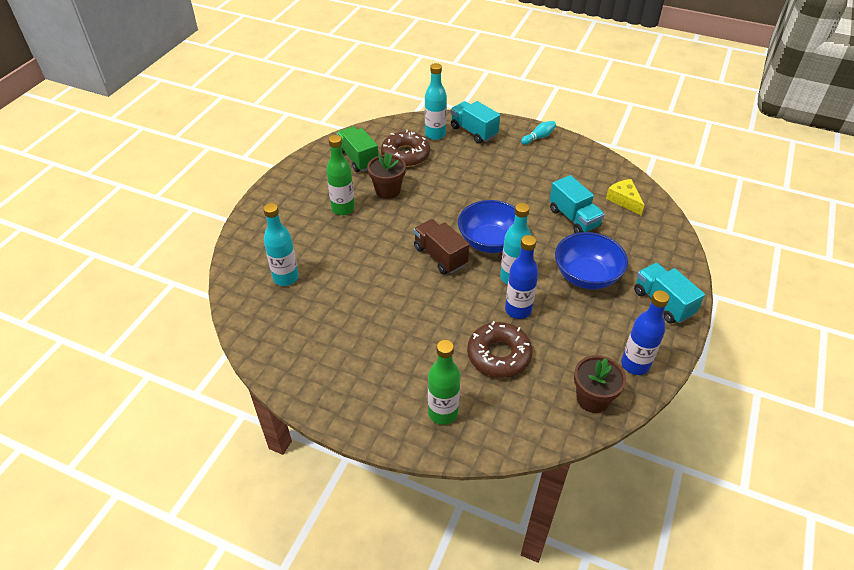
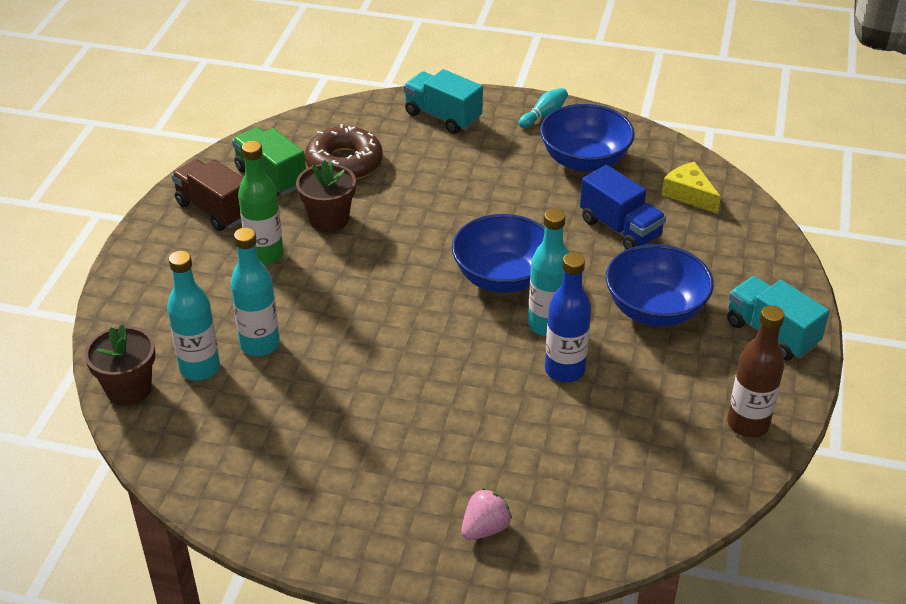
camera: 10 degrees left, 5 degrees down
(435, 134) = (384, 127): turquoise bottle -> turquoise bottle (260, 344)
(440, 256) = (432, 308): brown truck -> brown truck (214, 210)
(443, 413) = (485, 528): green bottle -> pink strawberry
(499, 355) = (549, 437): brown donut -> none
(559, 170) = (584, 160): none -> blue bowl
(574, 218) = (620, 228): turquoise truck -> blue truck
(592, 399) = (696, 479): brown flower pot -> brown flower pot (129, 389)
(635, 364) = (747, 424): blue bottle -> brown bottle

